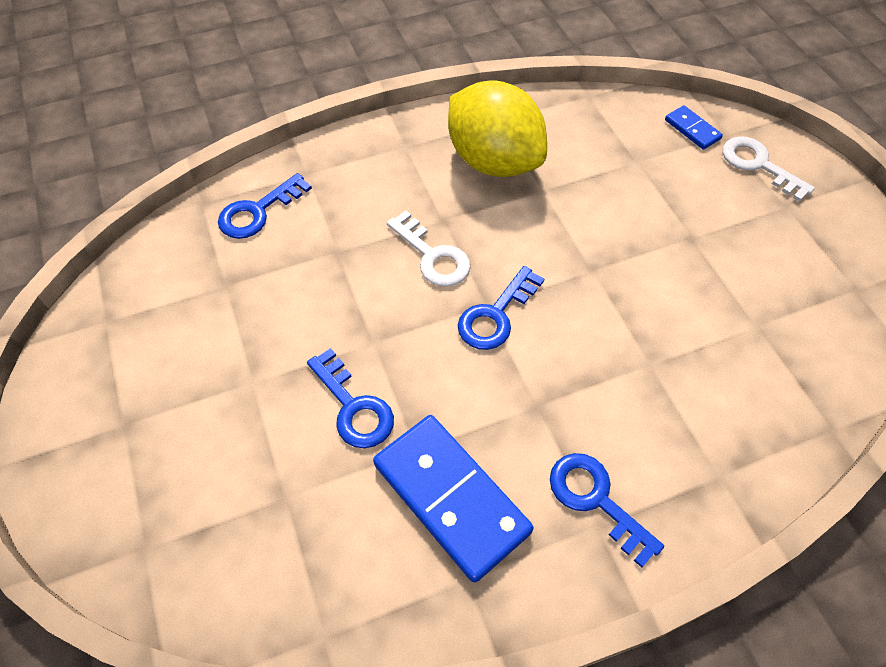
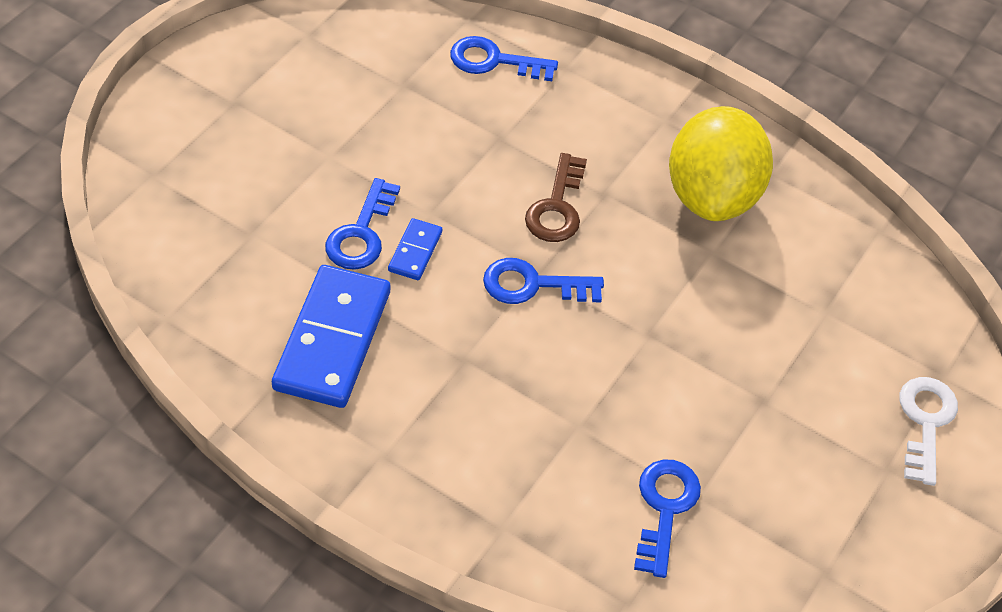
camera: 50 degrees right, 5 degrees down
(432, 256) = (556, 207): white key -> brown key
(596, 500) = (407, 442): blue key -> blue key (665, 509)
(692, 129) = (921, 342): blue domino -> blue domino (415, 251)

